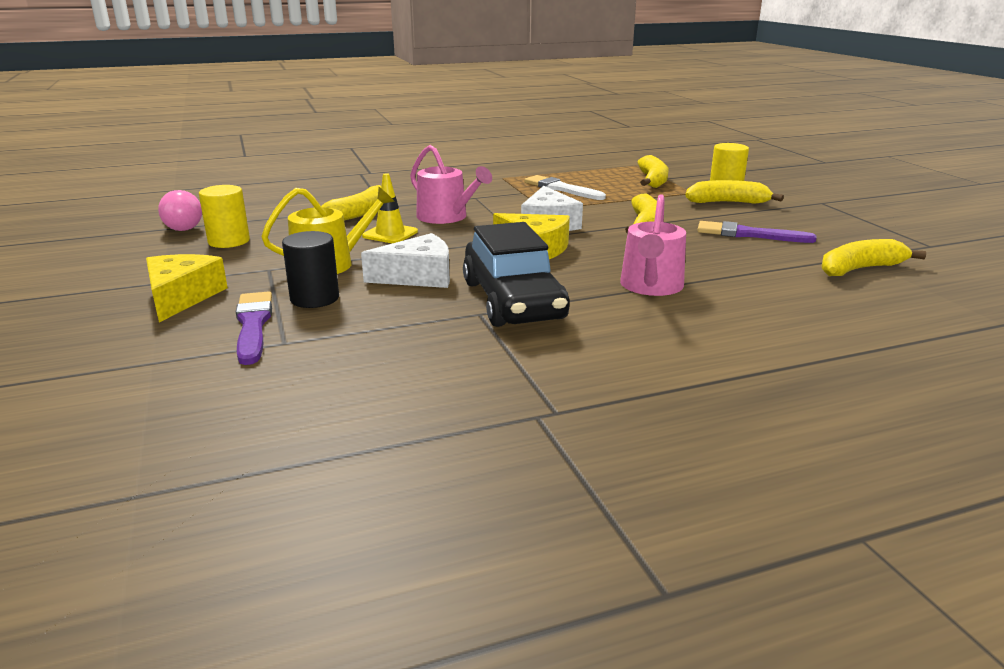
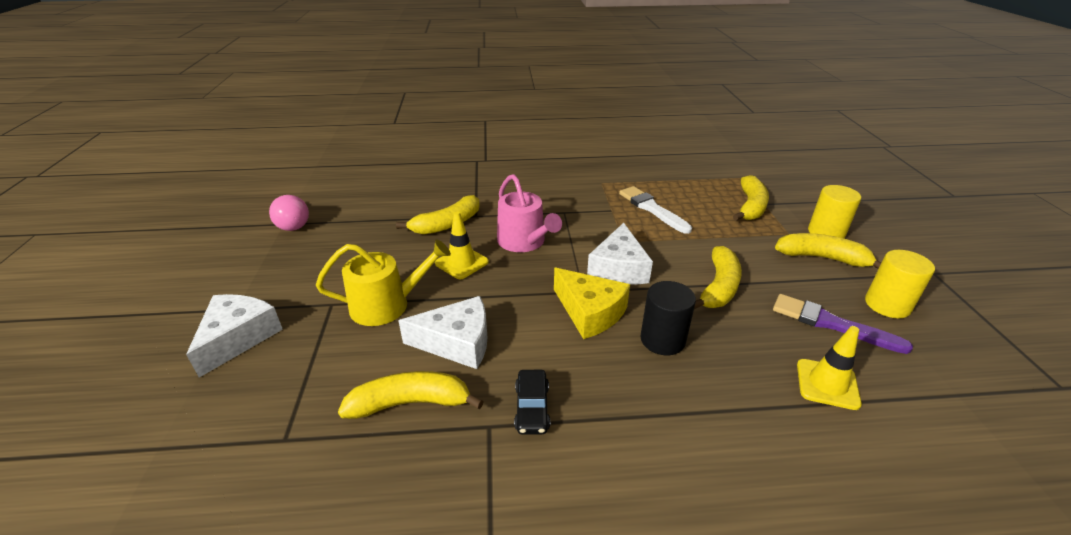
camera: 15 degrees right, 10 degrees up
(181, 297) = (238, 338): yellow cheese -> white cheese
(229, 241) = (320, 252): yellow cylinder -> yellow cylinder (887, 305)
(253, 325) = (272, 400): purple brush -> none
(314, 298) = (347, 364): black cylinder -> black cylinder (662, 340)
(513, 300) = (532, 408): black car -> black car, size x0.43
(651, 286) = (689, 410): pink watering can -> none
(757, 262) = (827, 384): none -> yellow traffic cone
(860, 269) = (956, 423): yellow banana -> yellow banana (410, 403)

